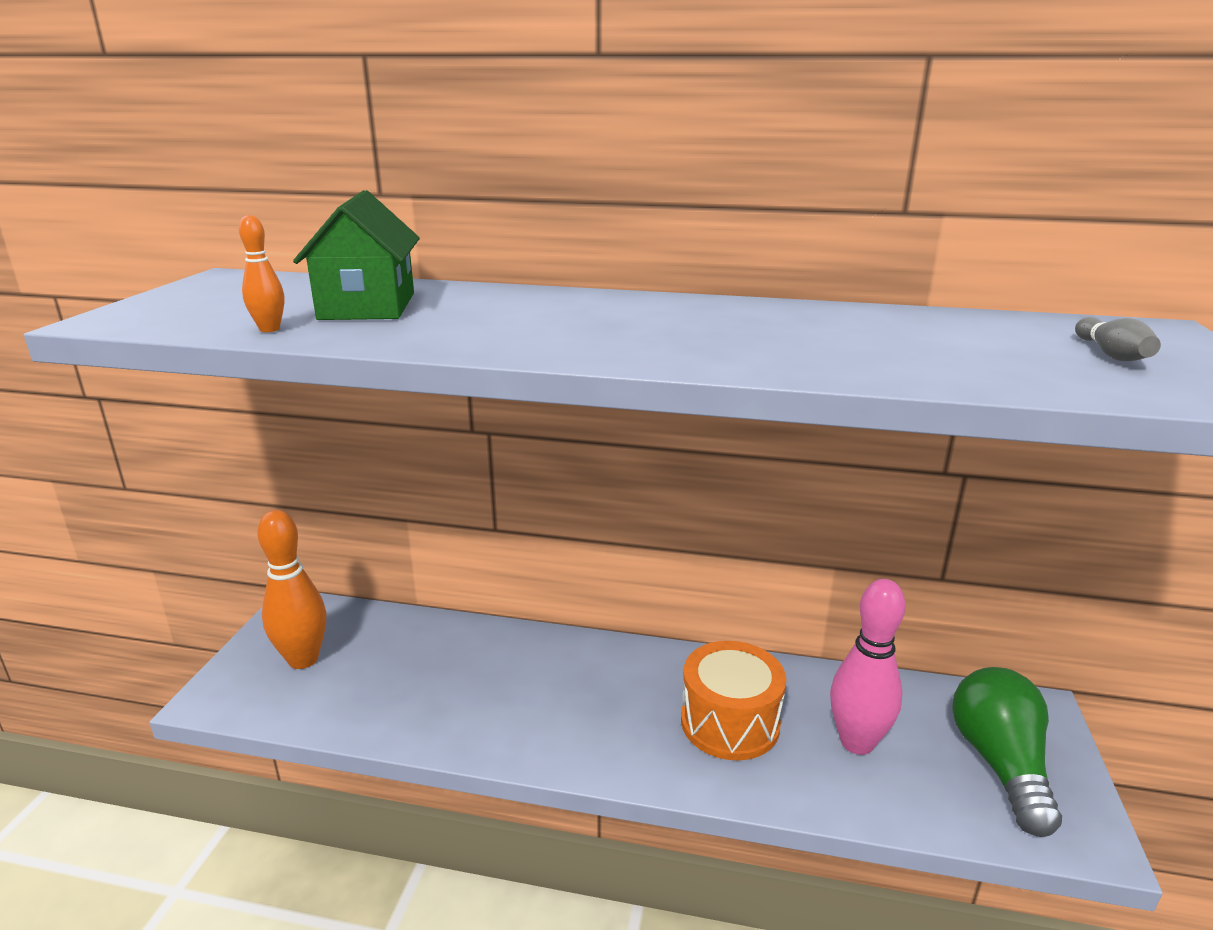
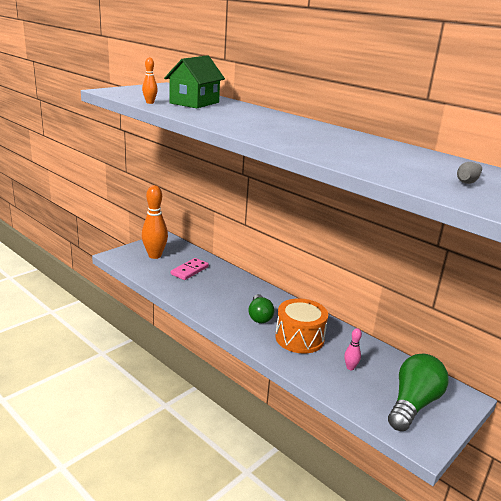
camera: 30 degrees right, 0 degrees up
(407, 664) = (190, 270): none -> pink domino
(624, 709) = (259, 316): none -> green light bulb
(857, 742) = (350, 367): pink bowling pin -> pink bowling pin, size x0.47

